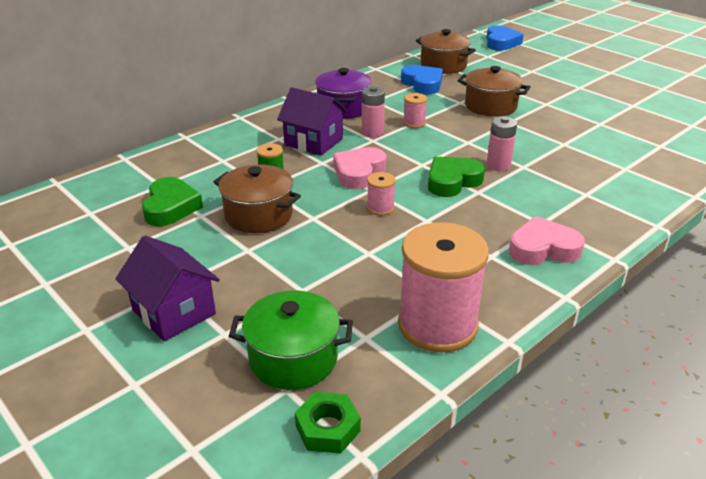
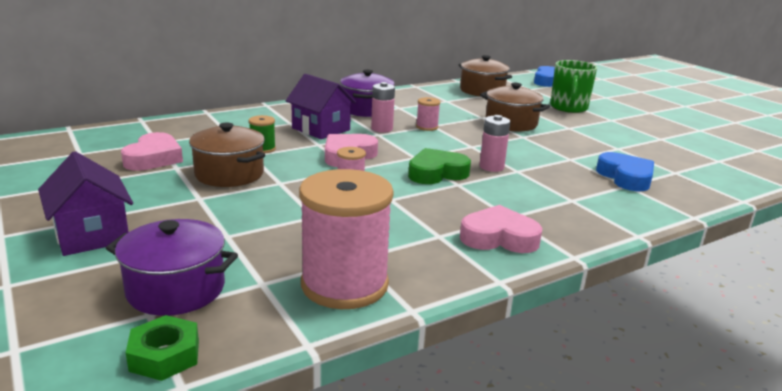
camera: 10 degrees right, 10 degrees down
(171, 207) = (154, 158): green heart -> pink heart
(293, 358) = (176, 289): green pot -> purple pot
(422, 84) = (453, 101): blue heart -> blue heart (626, 177)
(534, 77) = (568, 107): none -> green mug

